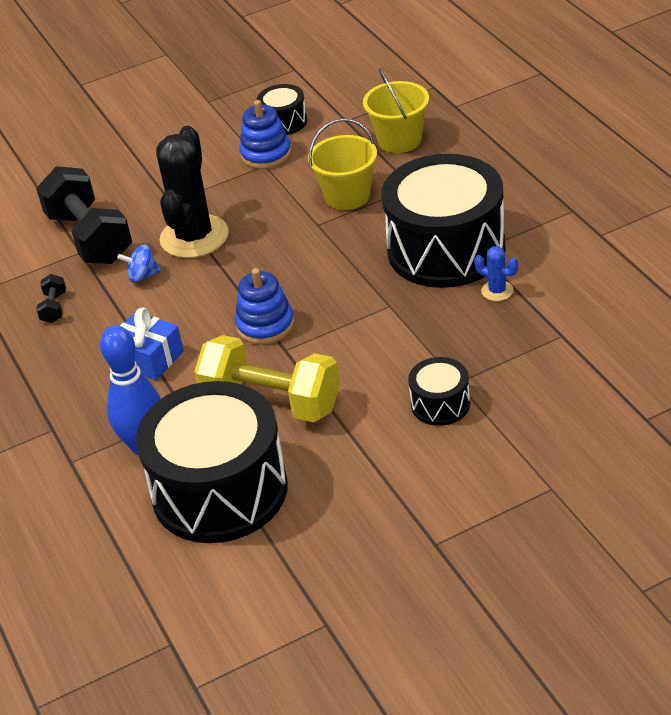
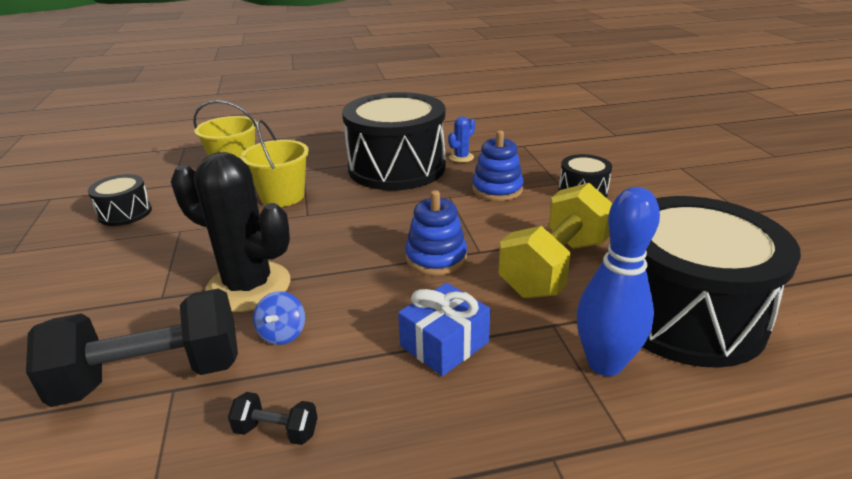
camera: 80 degrees left, 10 degrees down
(266, 154) = (163, 228): blue stacking toy -> blue stacking toy (497, 189)

